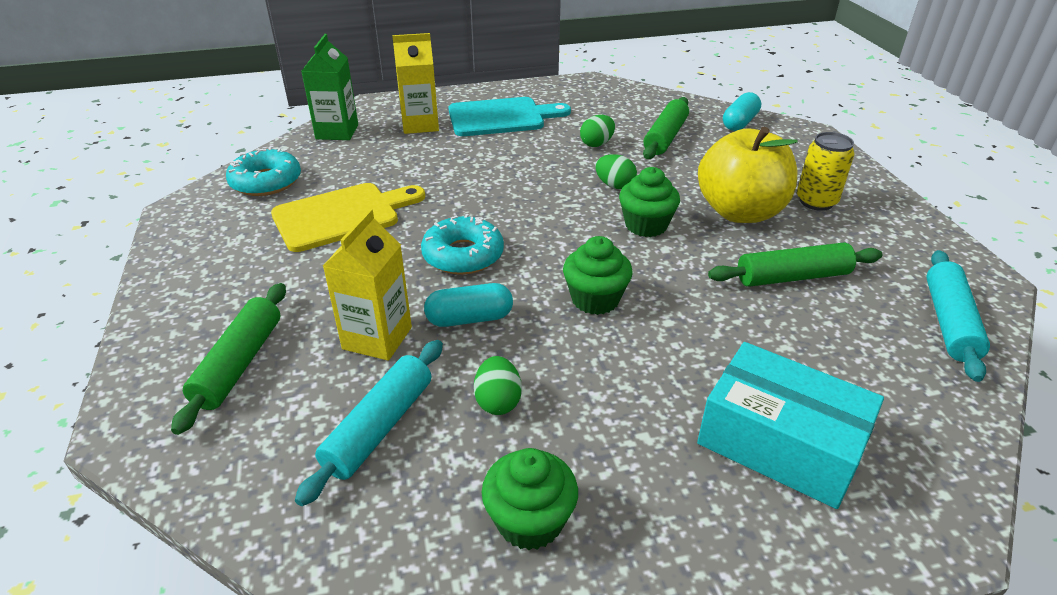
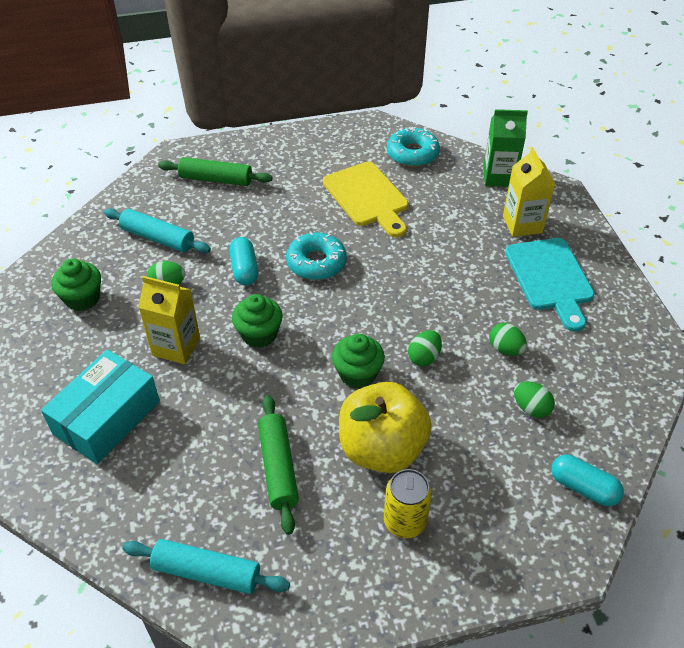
camera: 90 degrees right, 10 degrees up
(377, 338) = (230, 229): yellow carton -> yellow carton (176, 346)
(665, 137) = (531, 408): green rolling pin -> green egg

